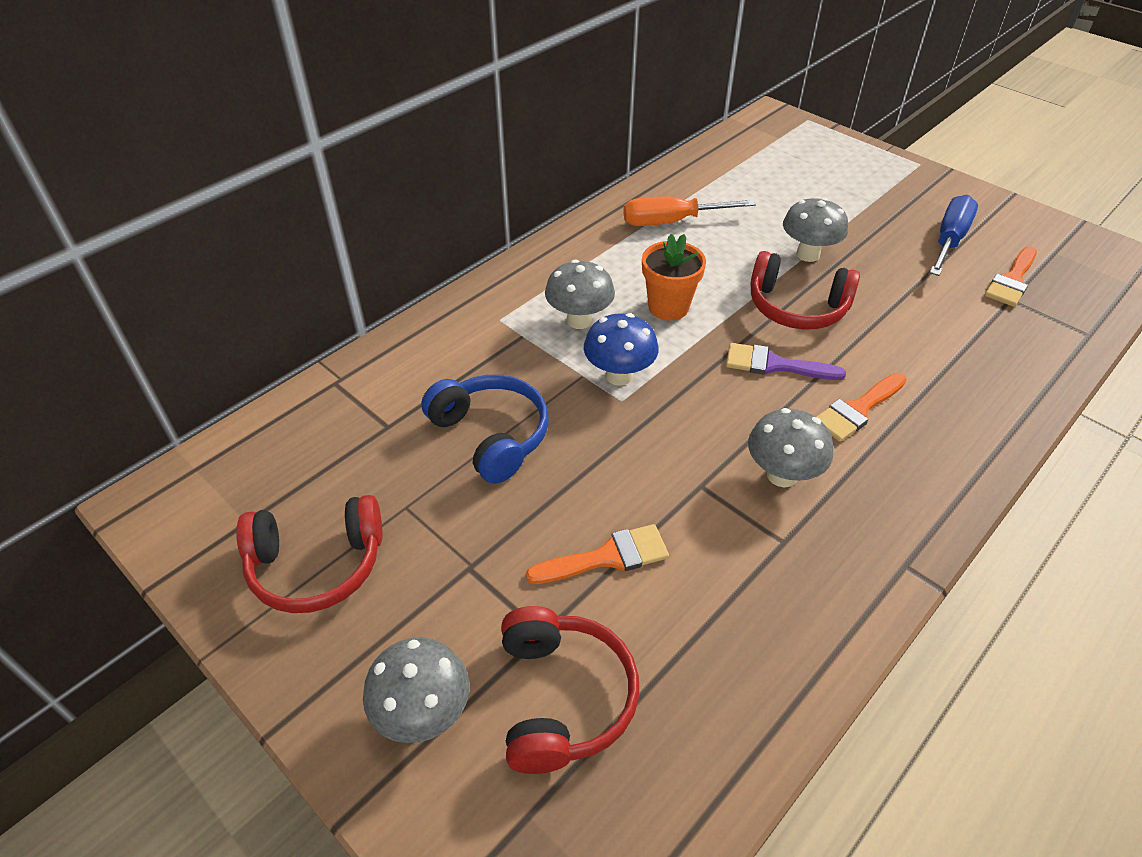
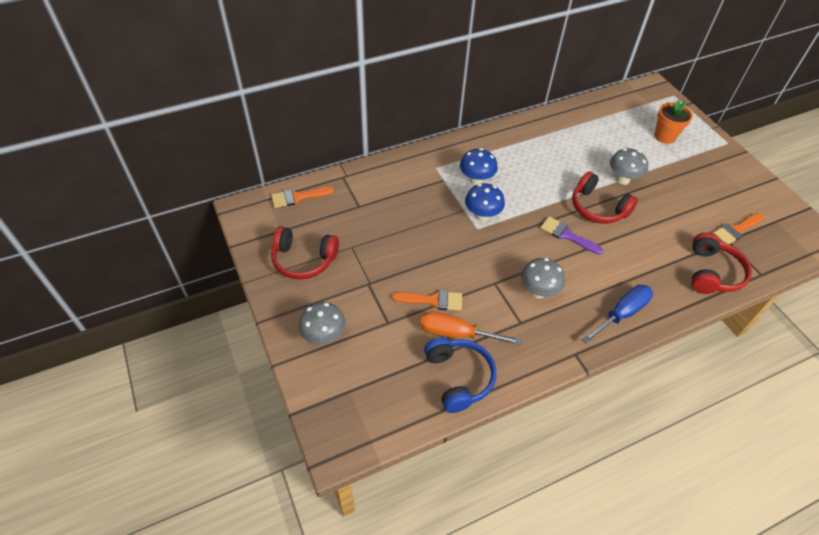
camera: 20 degrees right, 5 degrees up
(491, 435) = (405, 226): blue headphones -> blue headphones (458, 377)
(562, 697) = (384, 352): red headphones -> red headphones (712, 273)
(579, 320) = (476, 180): grey mushroom -> blue mushroom
(668, 307) = (527, 187): orange flower pot -> orange flower pot (664, 136)
(672, 222) = (555, 138): orange screwdriver -> orange screwdriver (457, 333)
(857, 410) = (598, 272): orange brush -> orange brush (298, 197)
(949, 240) = (713, 195): blue screwdriver -> blue screwdriver (621, 314)

